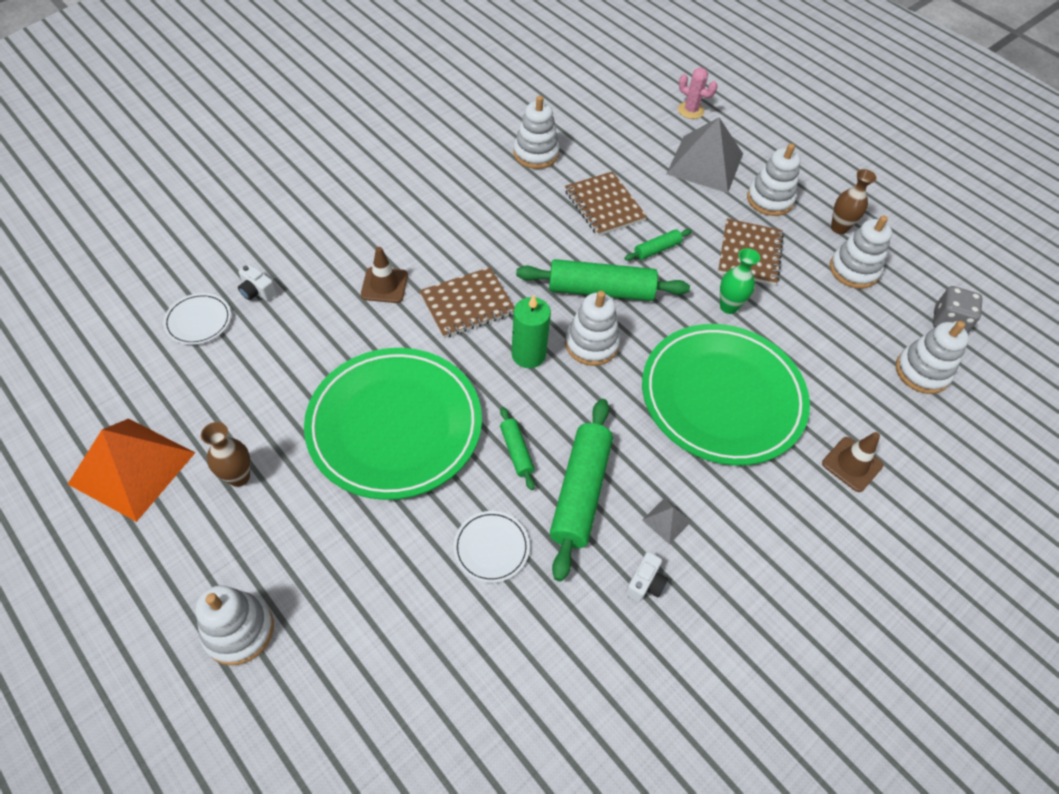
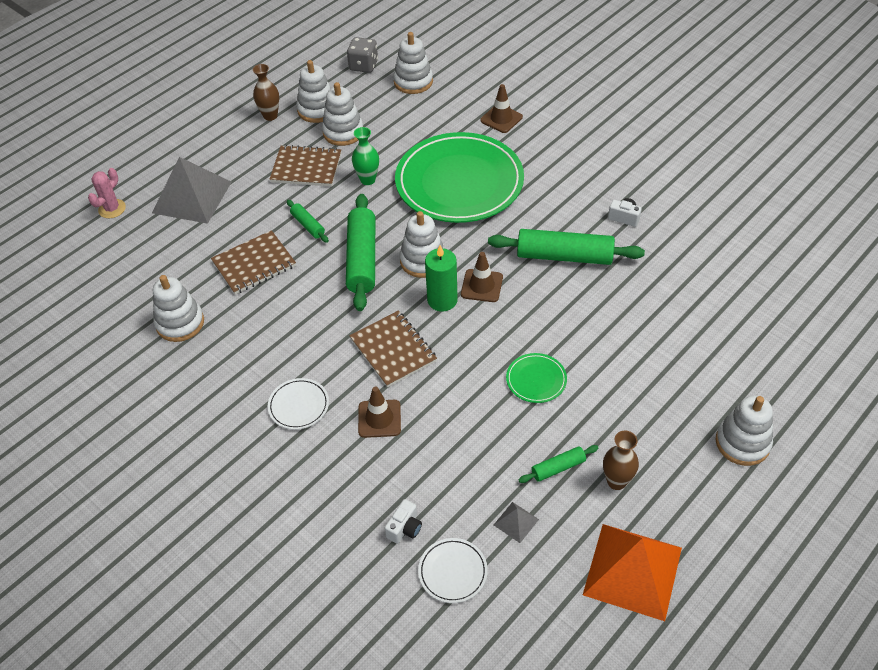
camera: 90 degrees left, 5 degrees down
(395, 425) = (536, 380): green plate -> green plate, size x0.40
(491, 548) = (625, 301): white plate -> white plate (298, 405)
(516, 451) = (539, 297): green rolling pin -> green rolling pin (558, 468)
(544, 395) = (482, 286): none -> brown traffic cone
(666, 520) = (573, 209): grey pyramid -> grey pyramid (516, 522)
(769, 200) = (238, 155): white stacking toy -> white stacking toy (343, 132)

